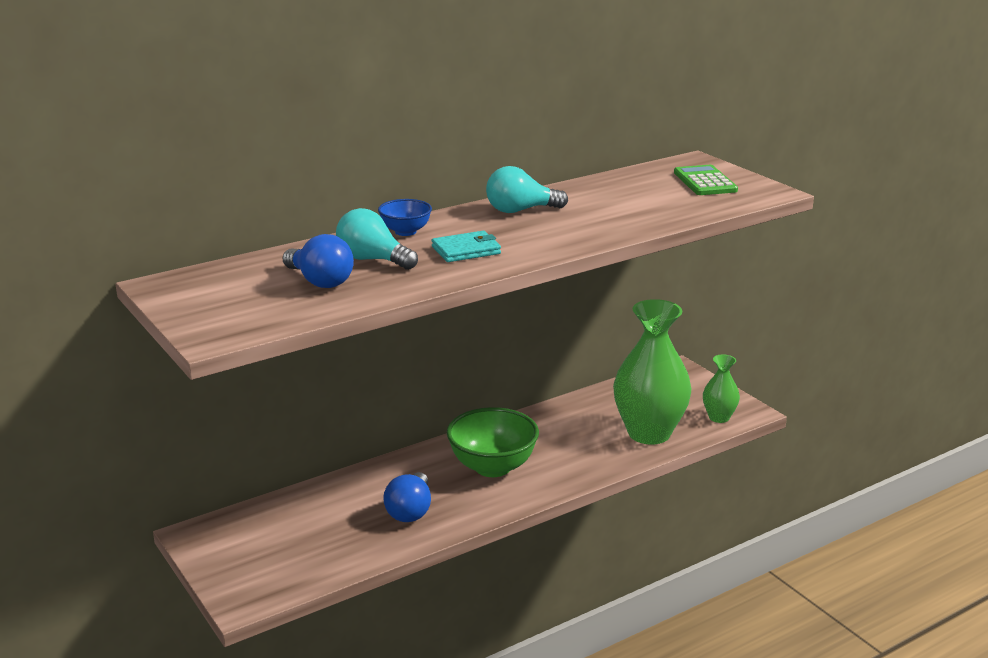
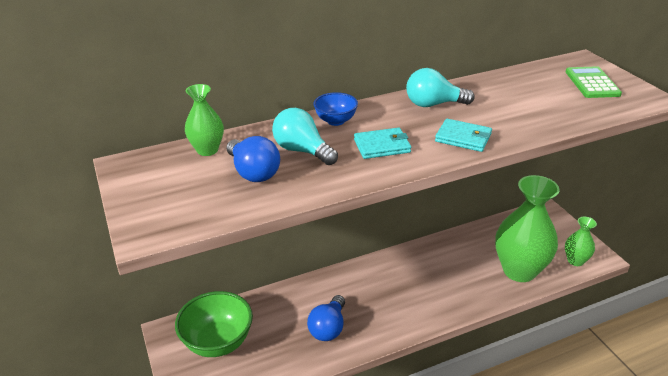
camera: 10 degrees right, 10 degrees up
(256, 266) = (207, 150): none -> green vase
(492, 467) = (396, 291): green bowl -> green bowl (218, 342)
(559, 238) = (463, 138): none -> turquoise wallet

